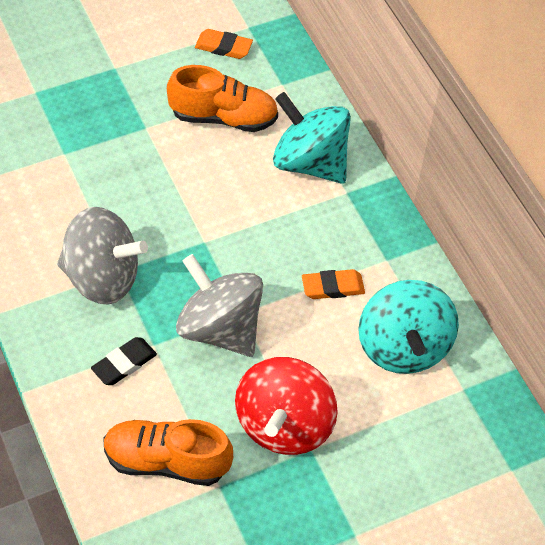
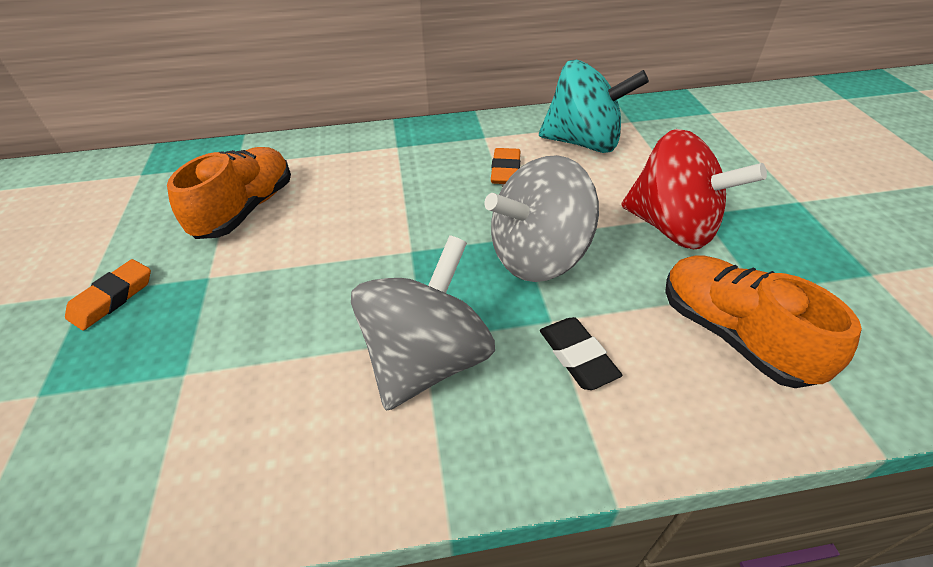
camera: 70 degrees left, 10 degrees down
(166, 461) = (732, 334): orange shoe -> orange shoe turned 120 degrees clockwise
(223, 47) = (149, 195): orange eraser -> orange eraser (112, 298)
(310, 162) = (348, 161): turquoise spinning top -> none

